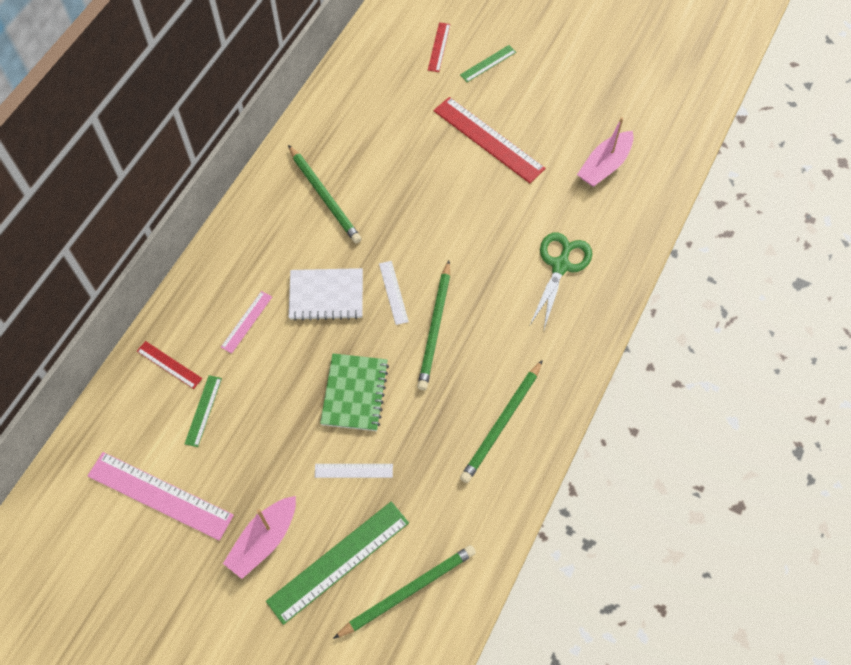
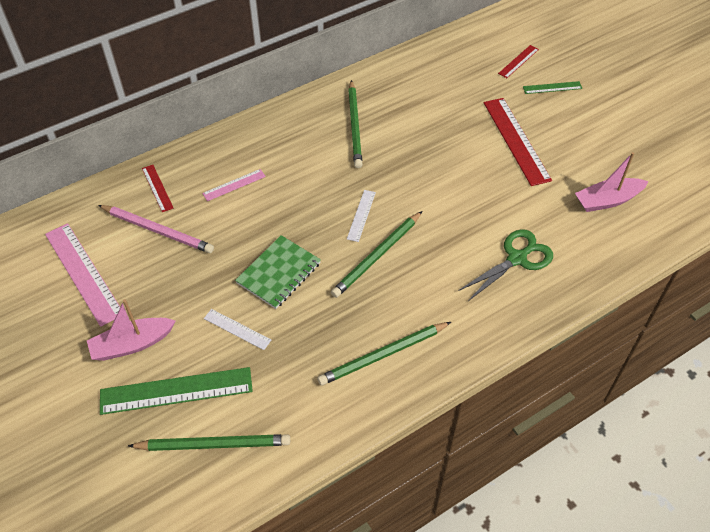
camera: 30 degrees right, 10 degrees down
(203, 410) = (158, 230): green ruler -> pink pencil
(326, 295) = (307, 194): white notebook -> none

